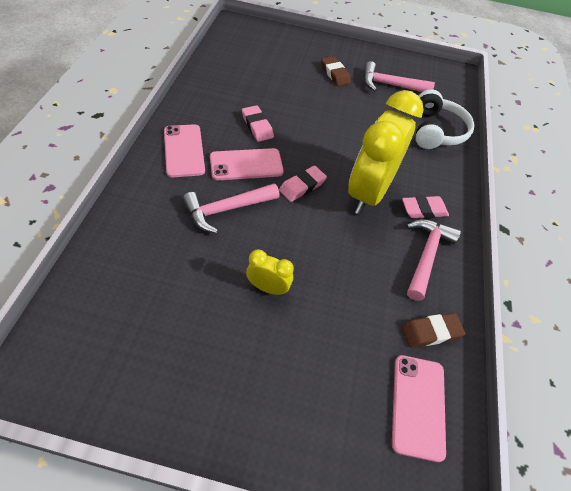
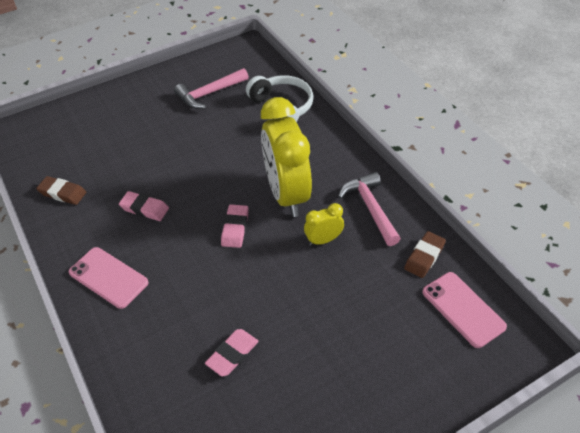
camera: 35 degrees left, 5 degrees down
(226, 210) = (200, 294): pink hammer -> none
(246, 164) = (173, 247): pink phone -> none
(268, 288) = (296, 322): yellow clock -> yellow clock (323, 240)
(335, 74) = (156, 115): brown eraser -> brown eraser (62, 193)
(423, 210) = (335, 176): pink eraser -> pink eraser (232, 354)

